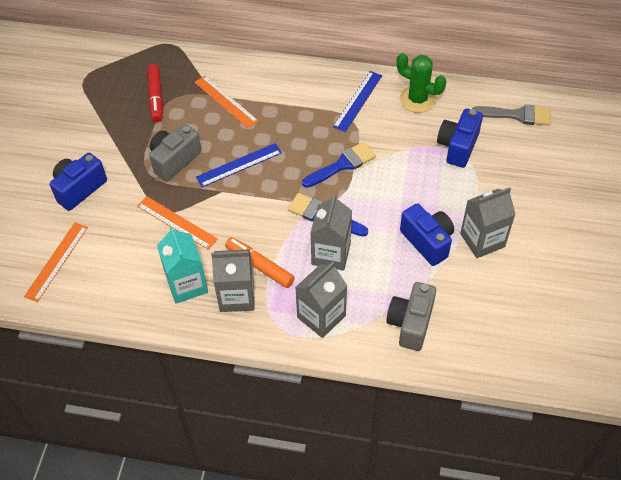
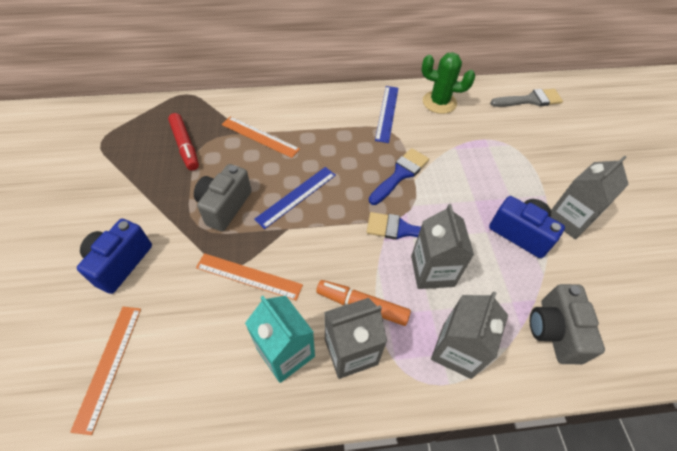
camera: 20 degrees left, 0 degrees up
(458, 147) = (496, 136): blue camera -> none

